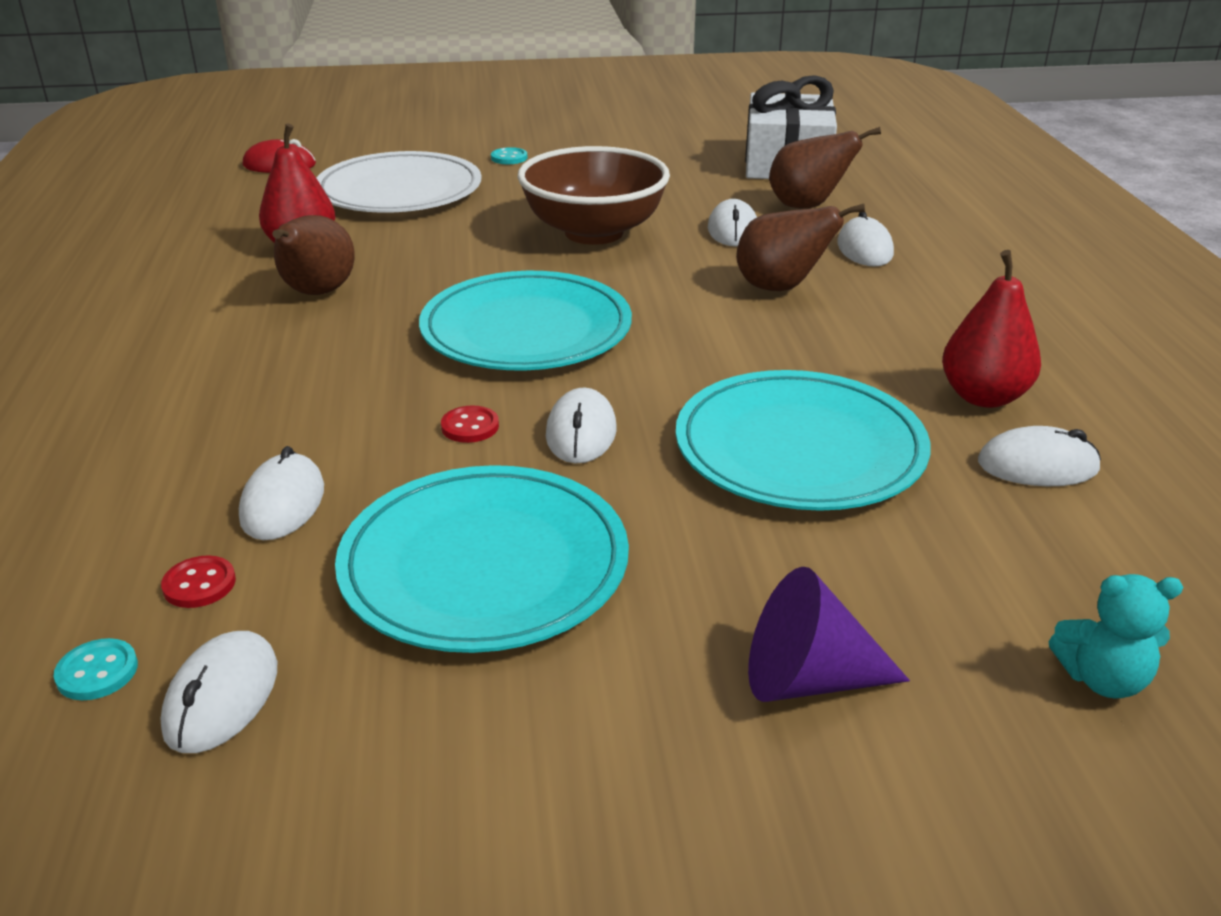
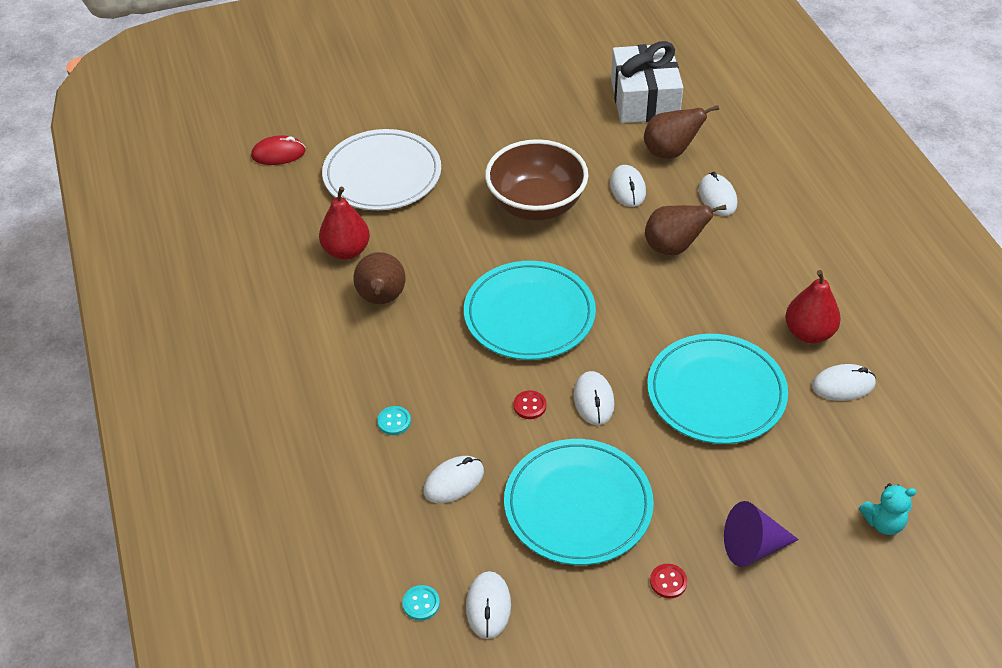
camera: 10 degrees left, 15 degrees up
(199, 584) = (440, 543): red button -> red button (668, 582)
(283, 503) = (454, 481): white mouse -> white mouse turned 60 degrees clockwise
(509, 158) = (443, 120): turquoise button -> turquoise button (394, 421)

